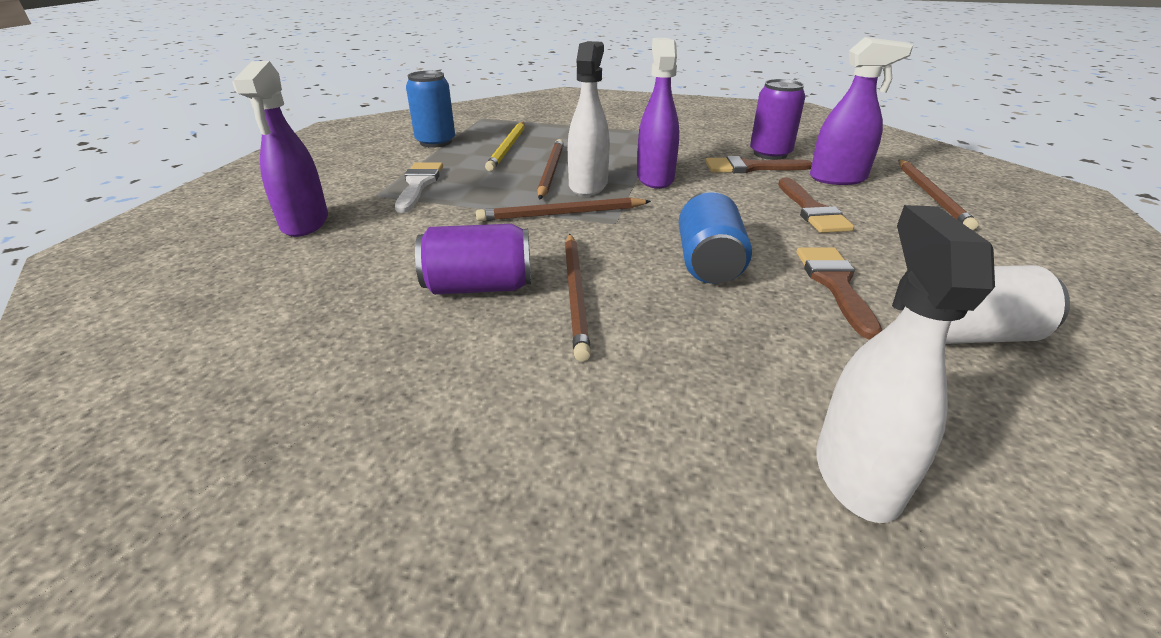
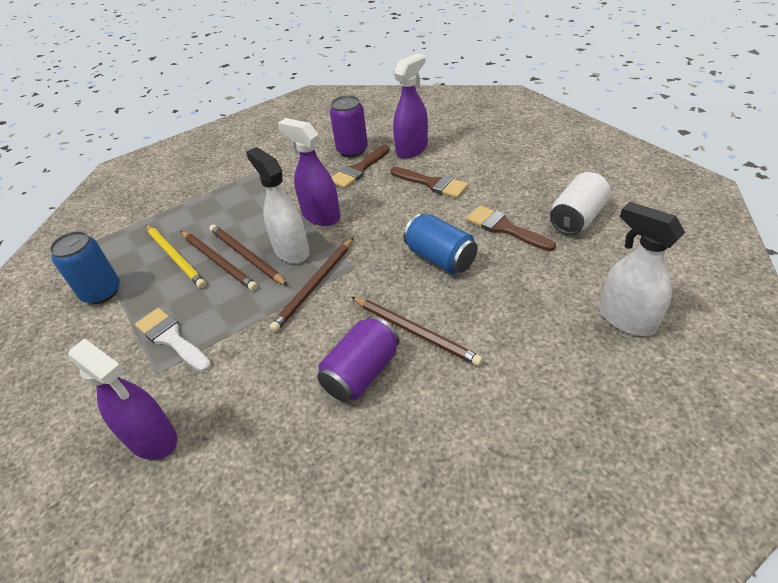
camera: 45 degrees left, 10 degrees up
(931, 195) = (466, 135): brown pencil -> brown pencil (219, 262)

